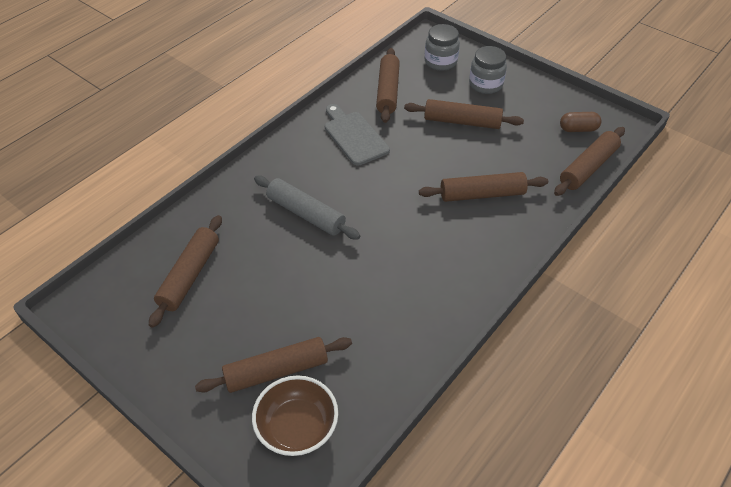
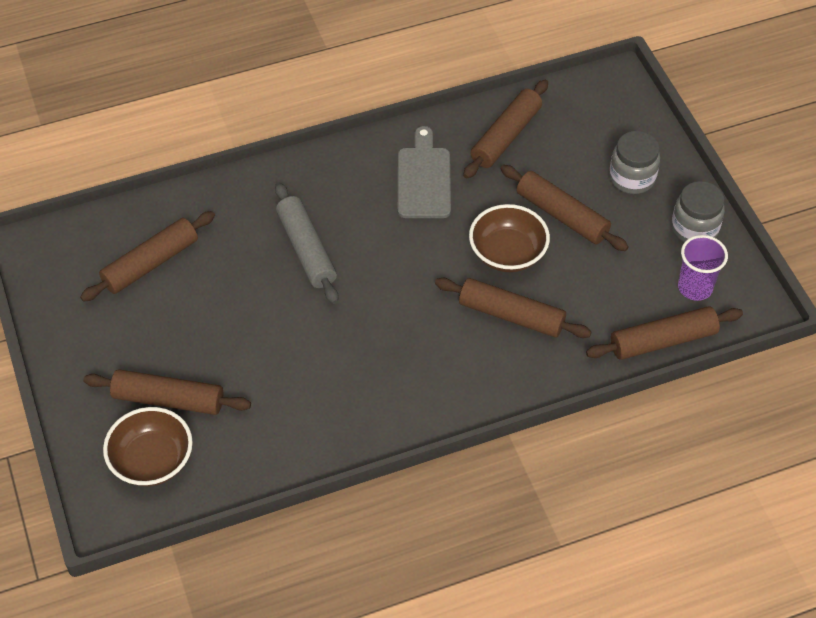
camera: 30 degrees right, 5 degrees up
(440, 62) = (601, 122): grey jar -> grey jar (694, 228)
(447, 158) = (507, 253): none -> brown bowl
(578, 129) = (695, 287): brown capsule -> purple cup

